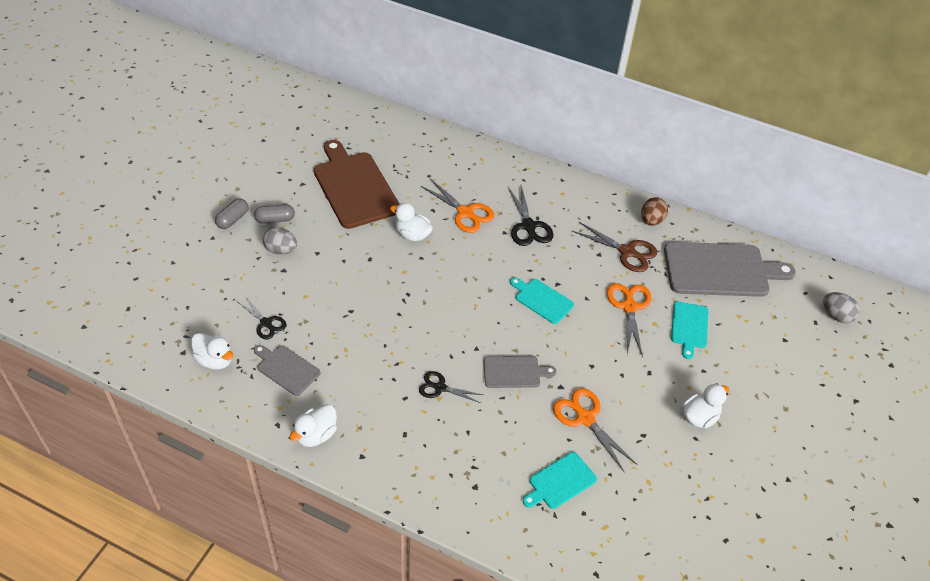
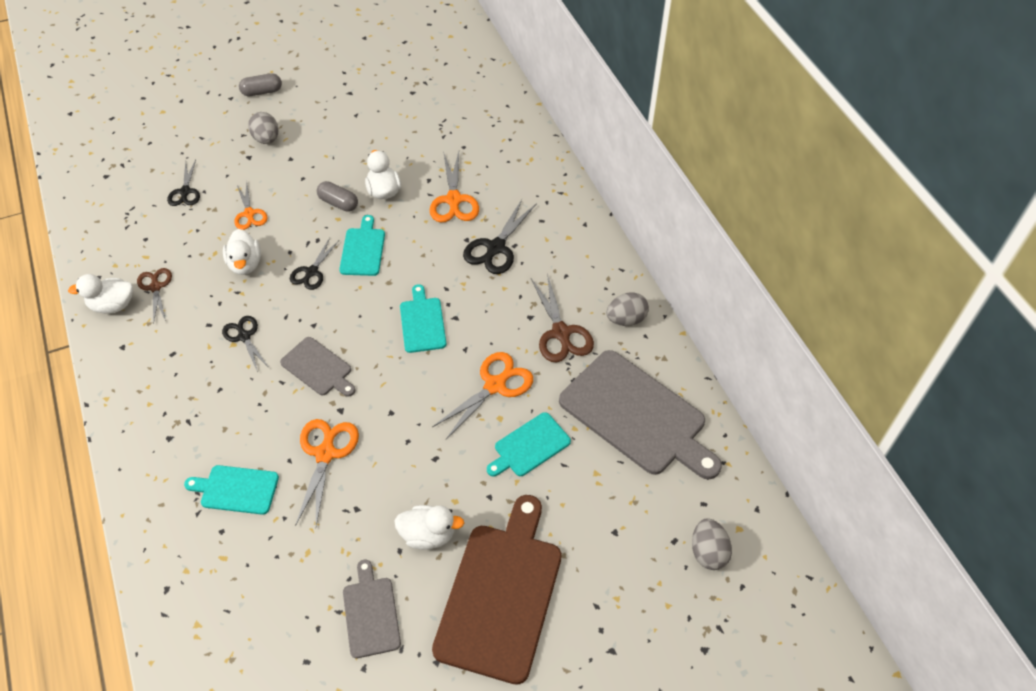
camera: 45 degrees right, 5 degrees up
(215, 360) = (118, 197): white duck -> white duck (245, 264)
(275, 220) = (292, 111): grey capsule -> grey capsule (338, 203)
(286, 369) = (155, 238): grey cutting board -> grey cutting board (371, 613)
(332, 400) = (155, 287): none -> brown scissors
(336, 307) = (249, 214): none -> orange scissors
(354, 187) = (387, 120): brown cutting board -> brown cutting board (501, 595)
(431, 317) = (311, 272): none -> black scissors
(447, 280) = (363, 250): none -> turquoise cutting board
(651, 220) = (626, 319): brown egg -> grey egg

